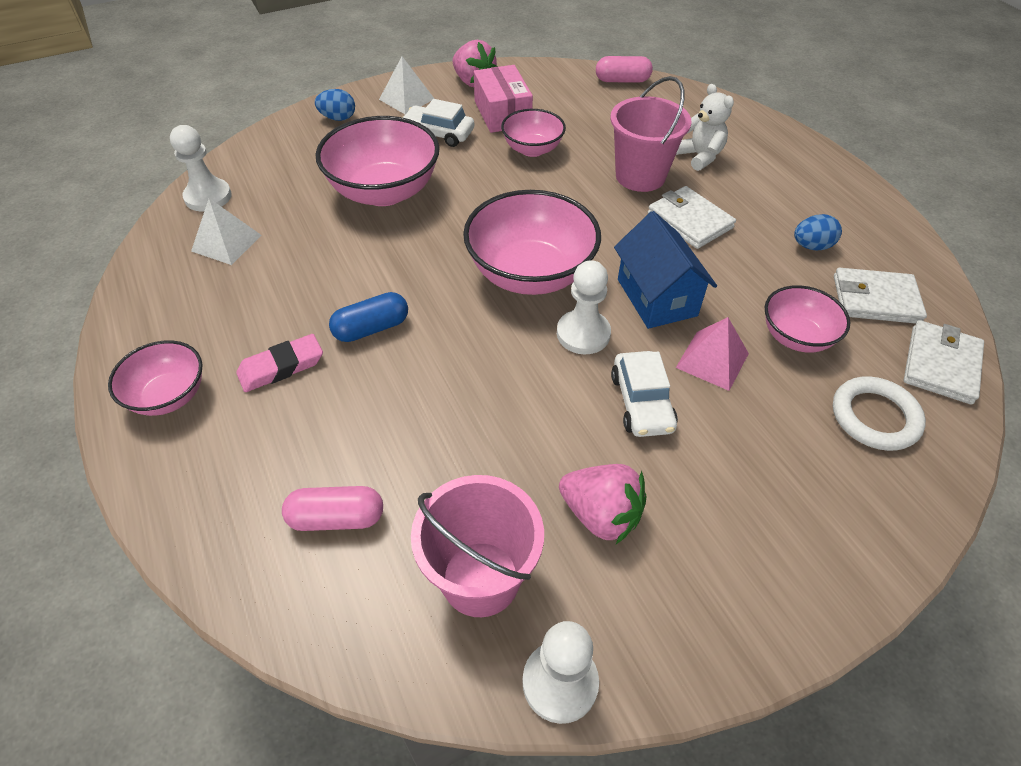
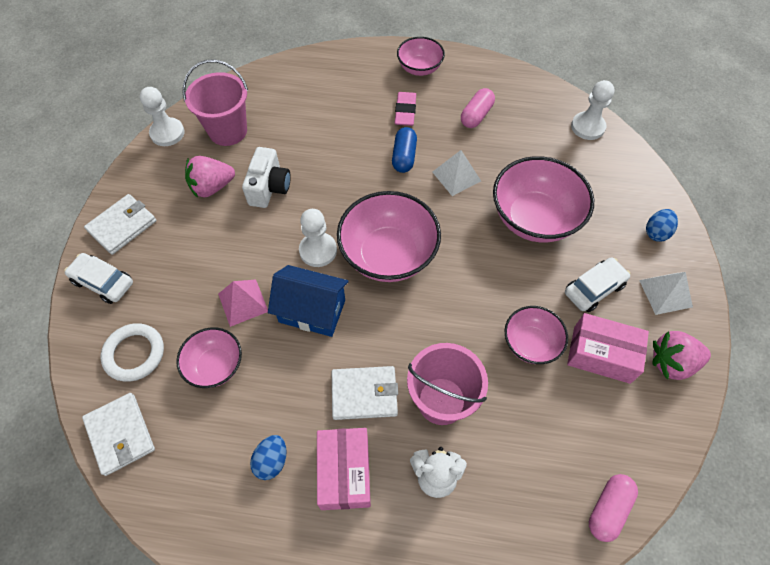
camera: 125 degrees right, 10 degrees up
(226, 243) = (530, 121): white pyramid -> white pyramid (456, 176)
(336, 518) = (299, 99): pink capsule -> pink capsule (476, 115)
(540, 441) = (269, 188): none -> white camera
(642, 402) = (250, 246): white car -> white car (103, 282)
(761, 201) = (345, 472): none -> pink box
(875, 299) = (194, 452): white wallet -> white wallet (122, 226)

